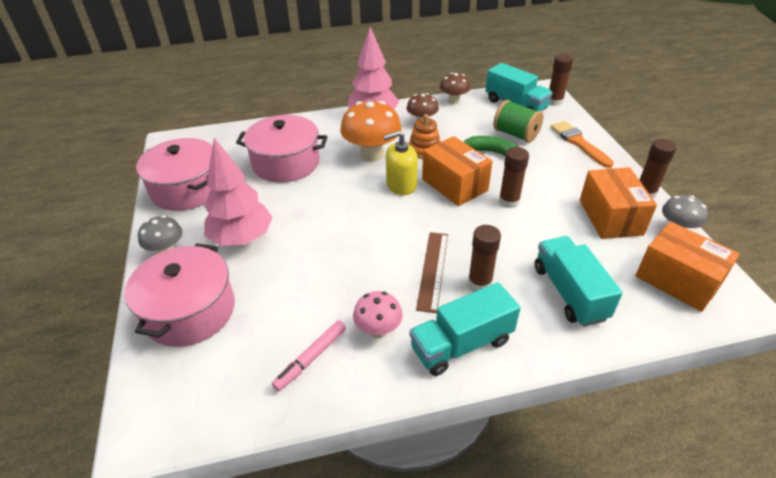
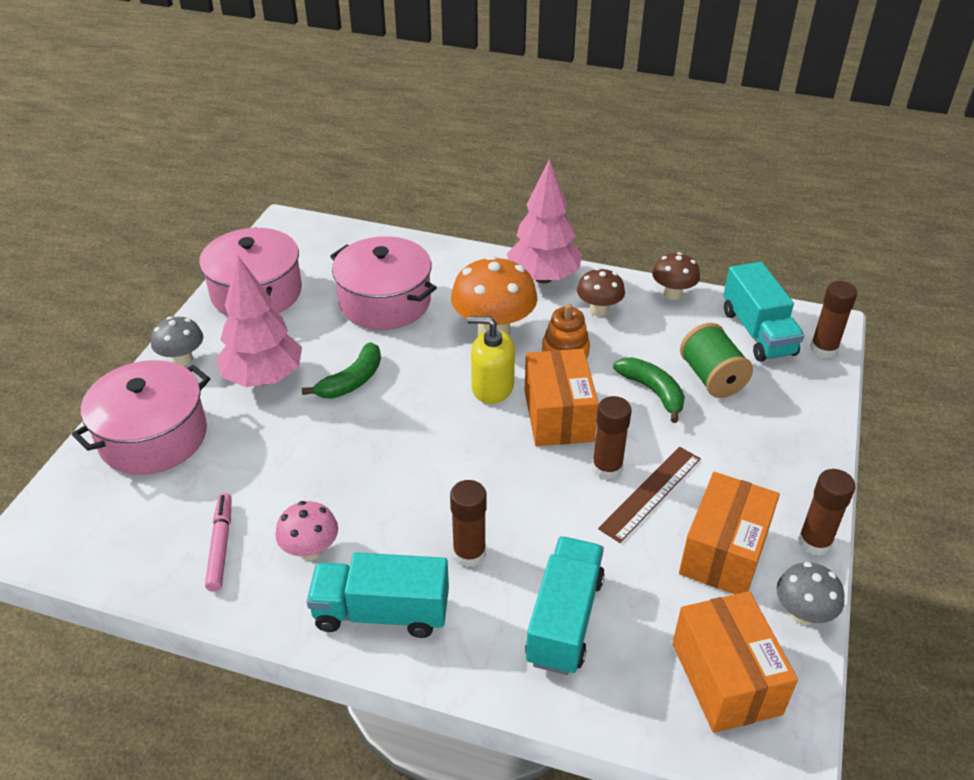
camera: 30 degrees right, 0 degrees up
(307, 216) = (352, 381): none -> green banana
(311, 358) = (221, 545): pink marker -> pink marker turned 105 degrees clockwise
(432, 270) = (430, 511): brown ruler -> brown ruler (650, 493)
(579, 143) = (793, 427): orange brush -> none

